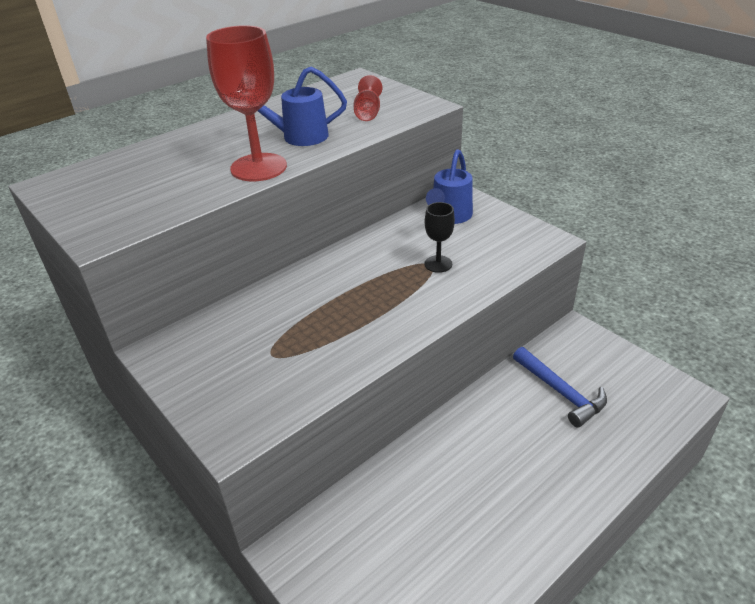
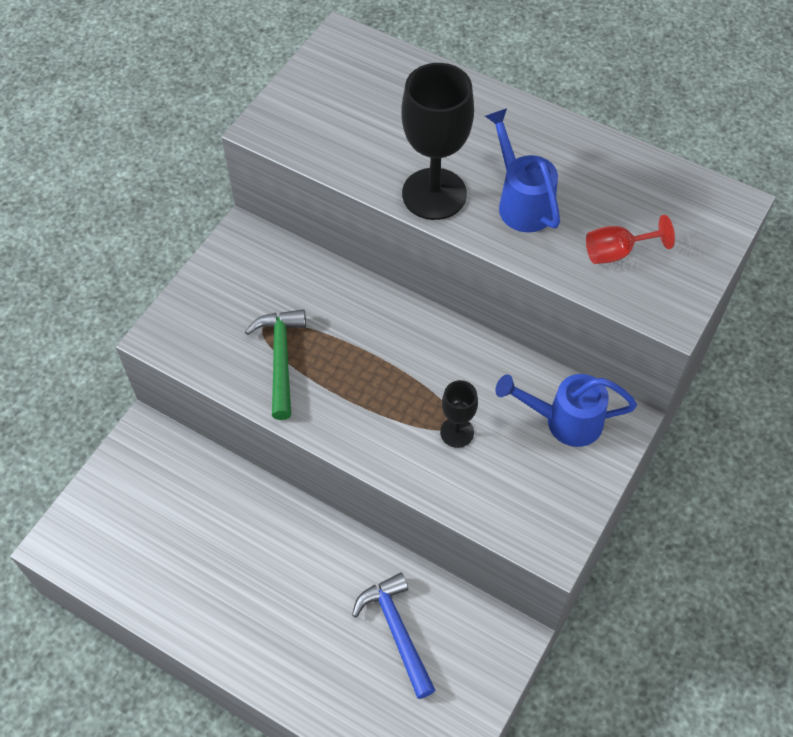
camera: 70 degrees right, 20 degrees up
(258, 167) = (434, 194): red goblet -> black goblet
(315, 349) = (281, 359): none -> green hammer
(560, 392) = (397, 631): blue hammer -> blue hammer turned 120 degrees clockwise

